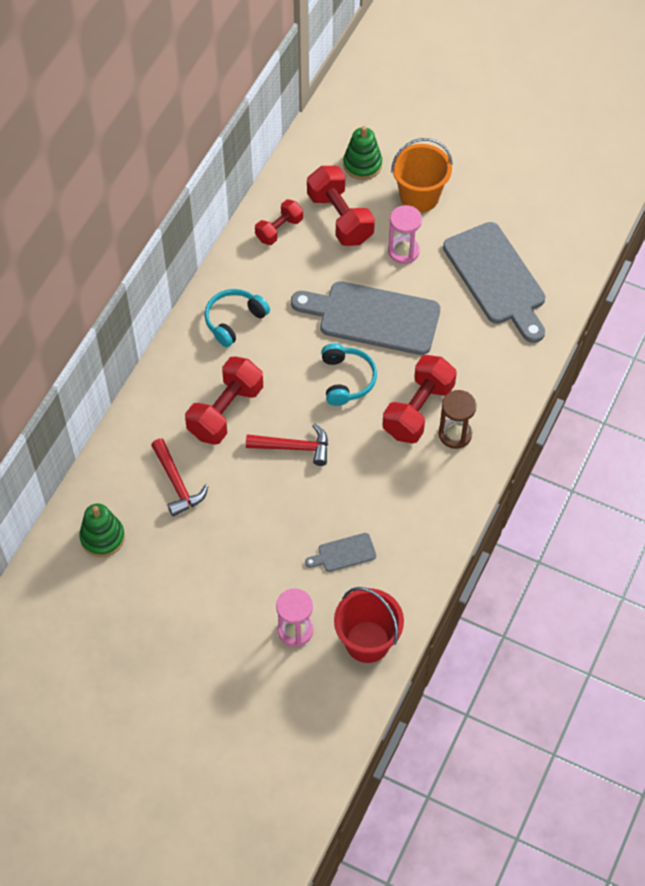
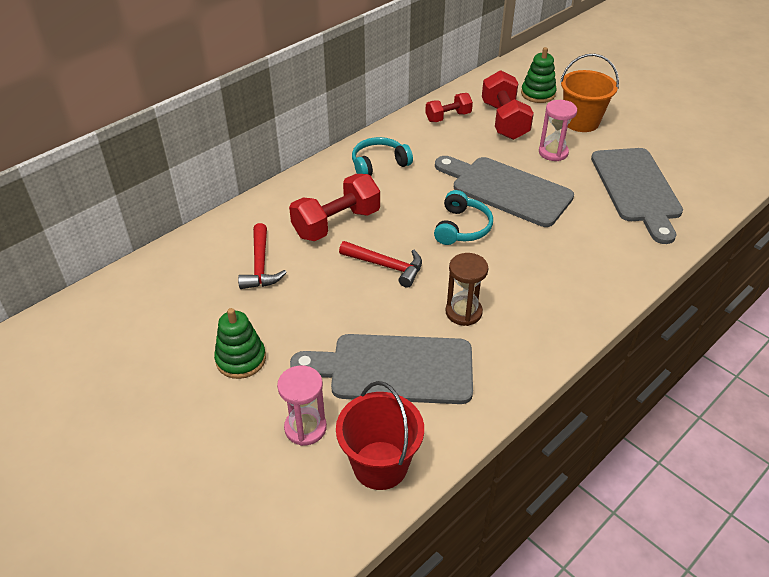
camera: 20 degrees right, 15 degrees down
(102, 537) = (165, 289): green stacking toy -> green stacking toy (241, 359)
(344, 553) = (393, 369): grey cutting board -> grey cutting board, size x2.27
(418, 410) = (523, 267): red dumbbell -> none
(455, 434) = (554, 296): brown hourglass -> brown hourglass (463, 312)

